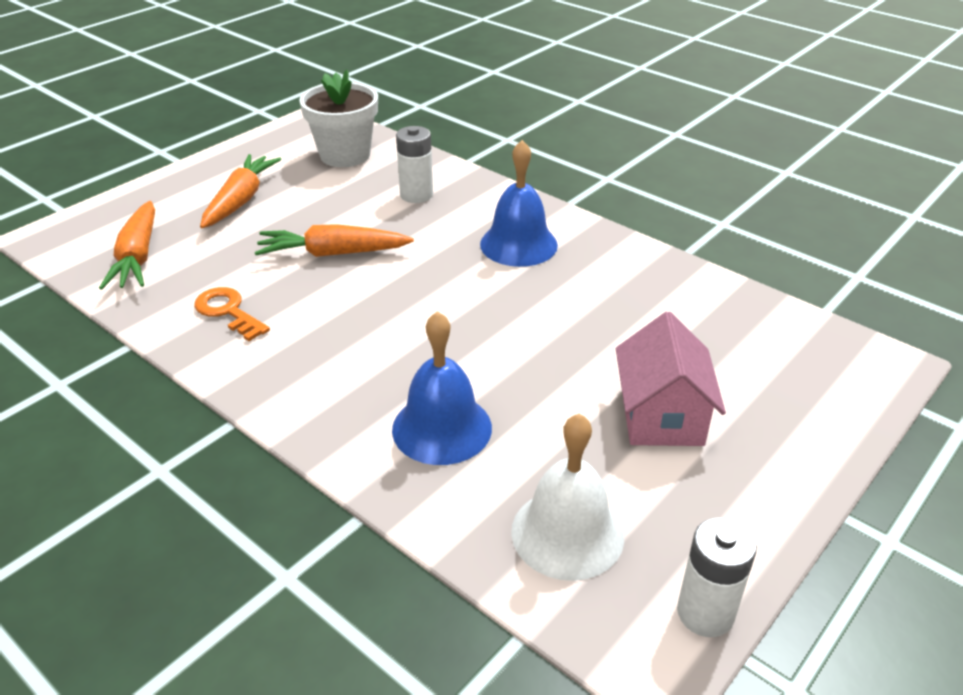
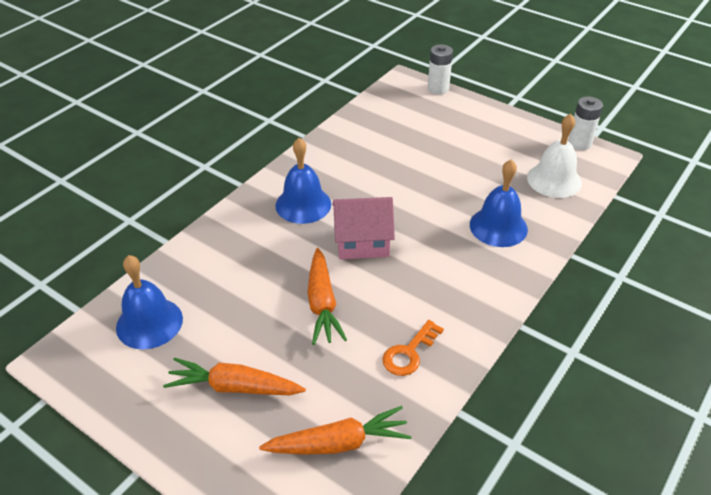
camera: 95 degrees left, 5 degrees up
(345, 155) = (149, 323): white flower pot -> blue bell
(416, 195) = (230, 264): white battery -> white battery (438, 89)
(661, 416) = (464, 149): pink house -> pink house (362, 243)

